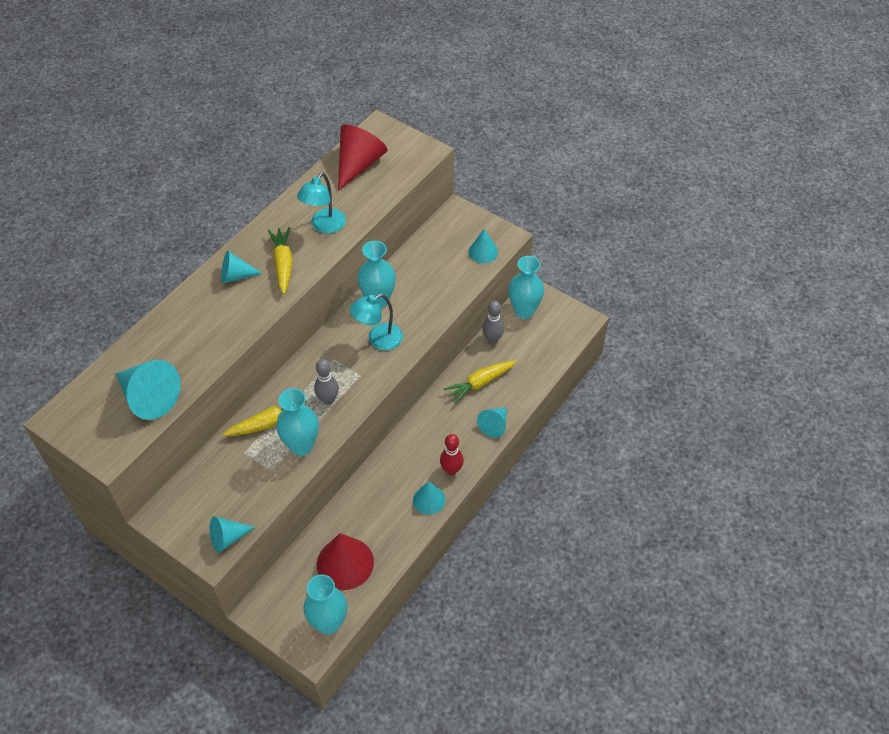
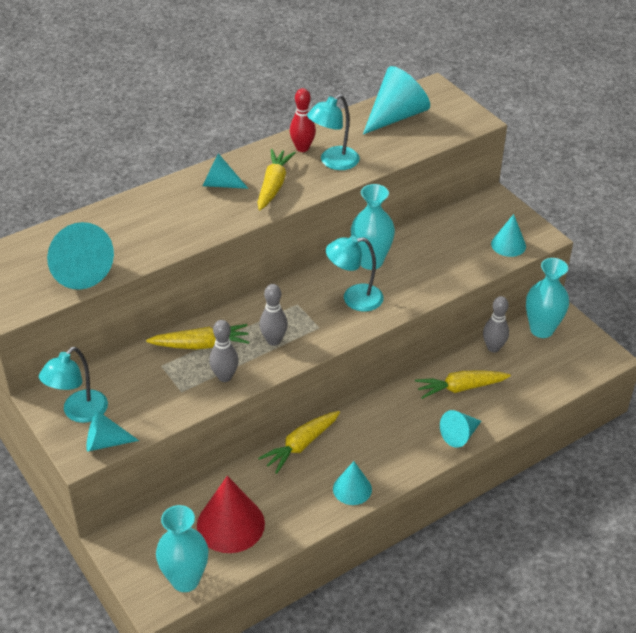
camera: 20 degrees right, 10 degrees down
(193, 518) = (79, 413): none -> turquoise lamp
(301, 446) = (225, 377): turquoise vase -> grey bowling pin
(359, 164) = (396, 116): red cone -> turquoise cone
(373, 475) = (300, 445): none -> yellow carrot
(451, 470) = (390, 466): red bowling pin -> red bowling pin (302, 148)

